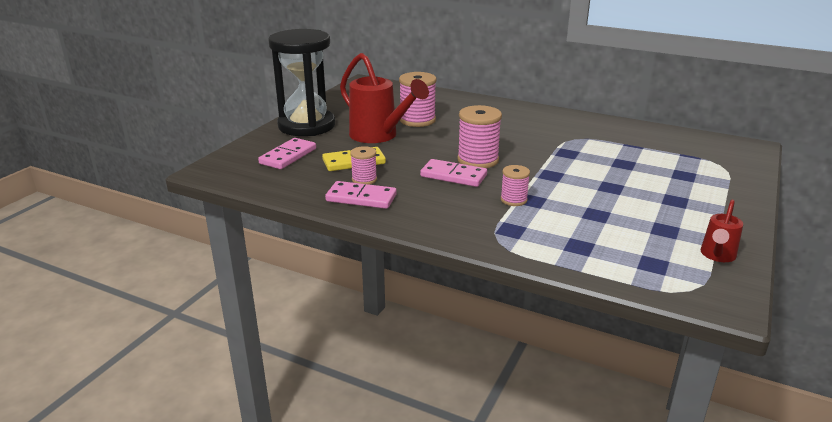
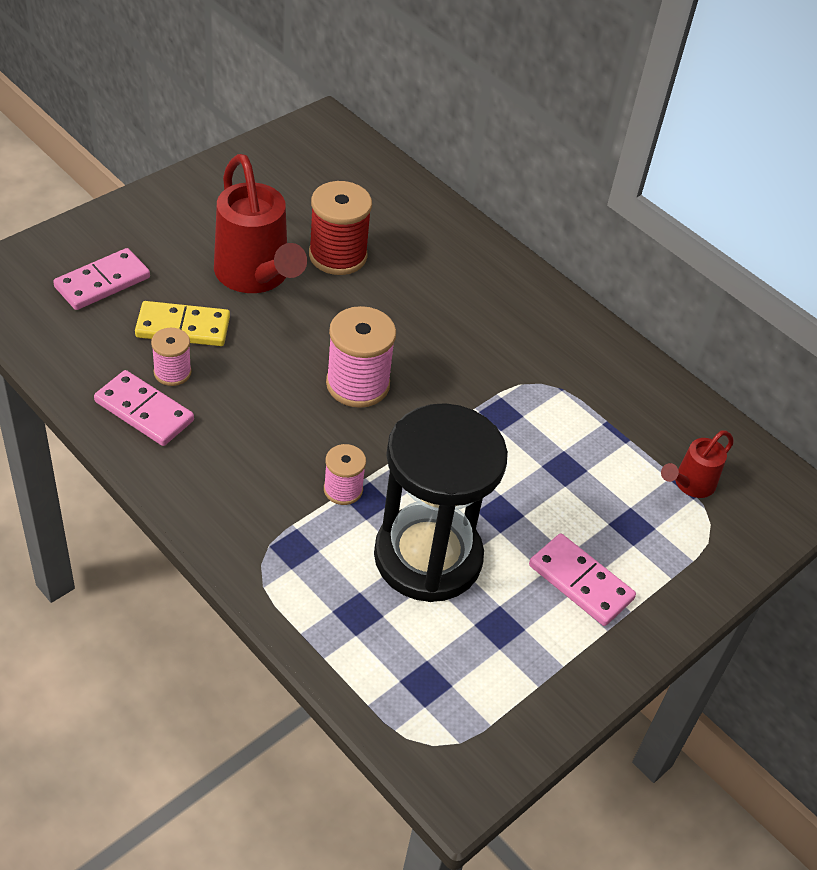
camera: 15 degrees right, 20 degrees up
(306, 125) = (169, 215): black hourglass -> black hourglass (428, 557)
(417, 120) = (338, 255): pink spool -> red spool
(453, 176) = (298, 407): pink domino -> pink domino (581, 582)
(717, 256) = (524, 701): red watering can -> red watering can (690, 485)

